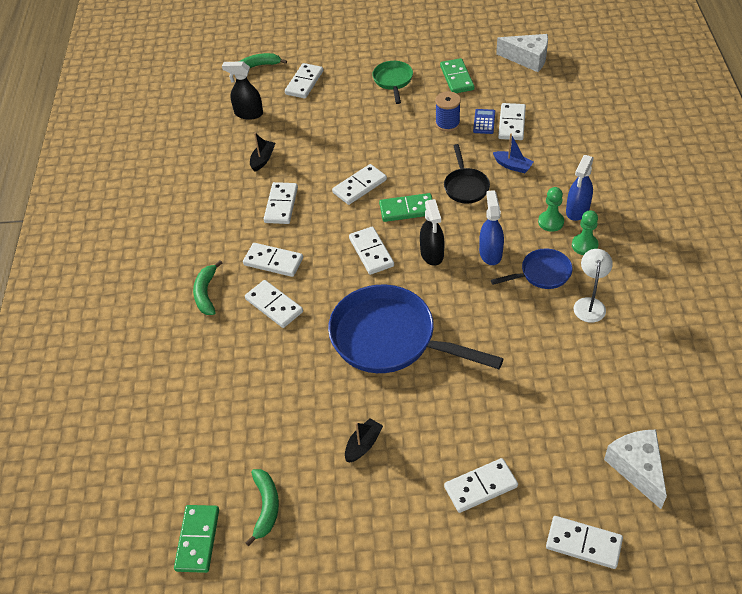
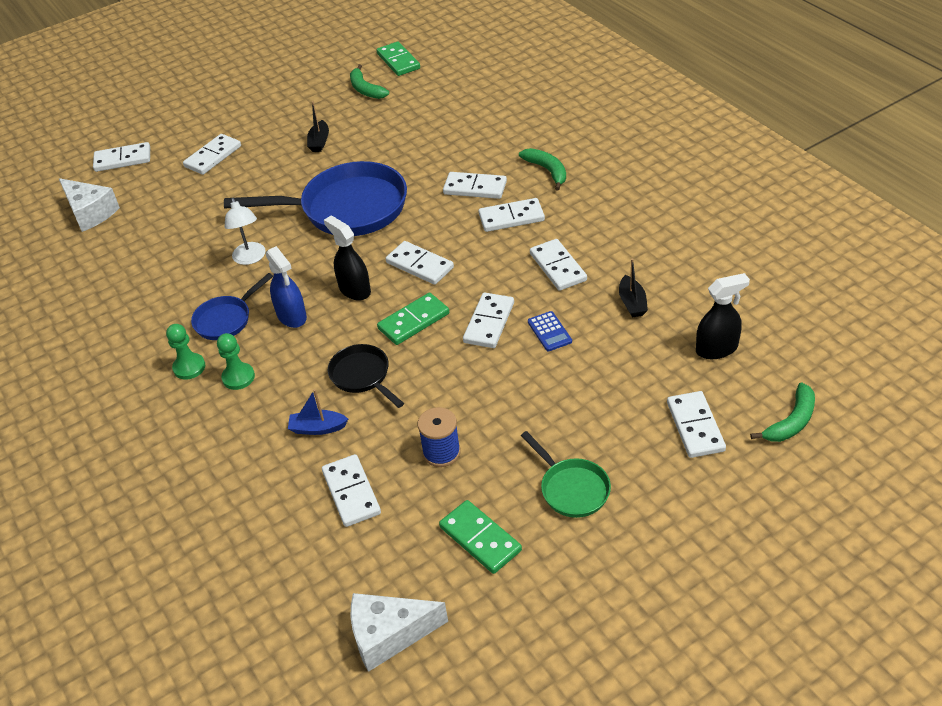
camera: 150 degrees right, 5 degrees down
(484, 122) = (392, 478): blue calculator -> blue calculator (549, 332)
(577, 210) = (211, 404): blue spray bottle -> none
(589, 304) = (165, 312): white lamp -> white lamp (250, 258)

